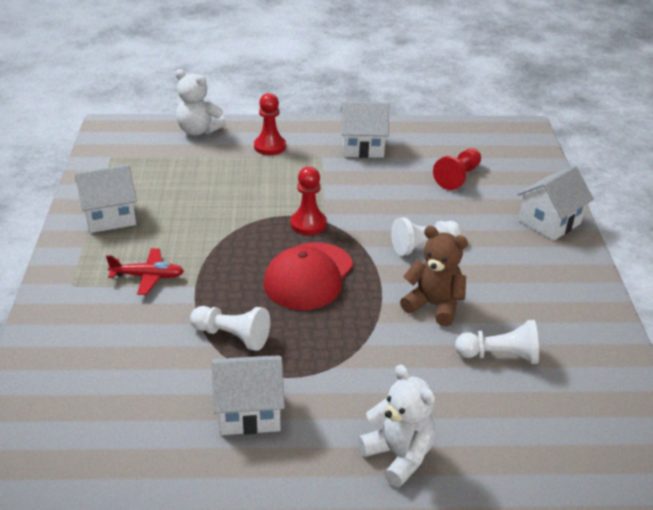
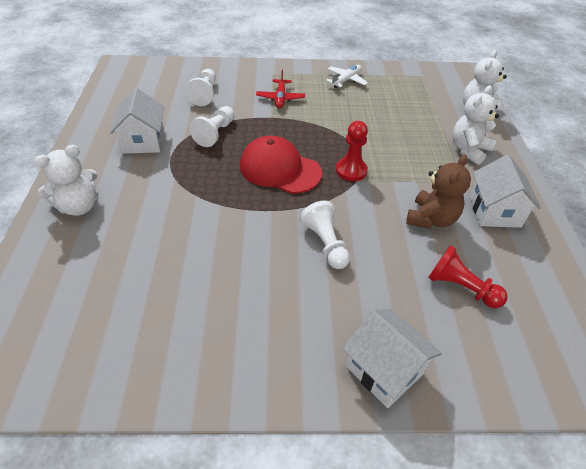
camera: 90 degrees right, 10 degrees up
(110, 217) = (346, 80): white house -> white plane
(270, 146) = (468, 150): red pawn -> white teddy bear
(434, 305) = (237, 242): brown teddy bear -> brown teddy bear (431, 219)
(499, 356) = (164, 281): white pawn -> white pawn (205, 94)

